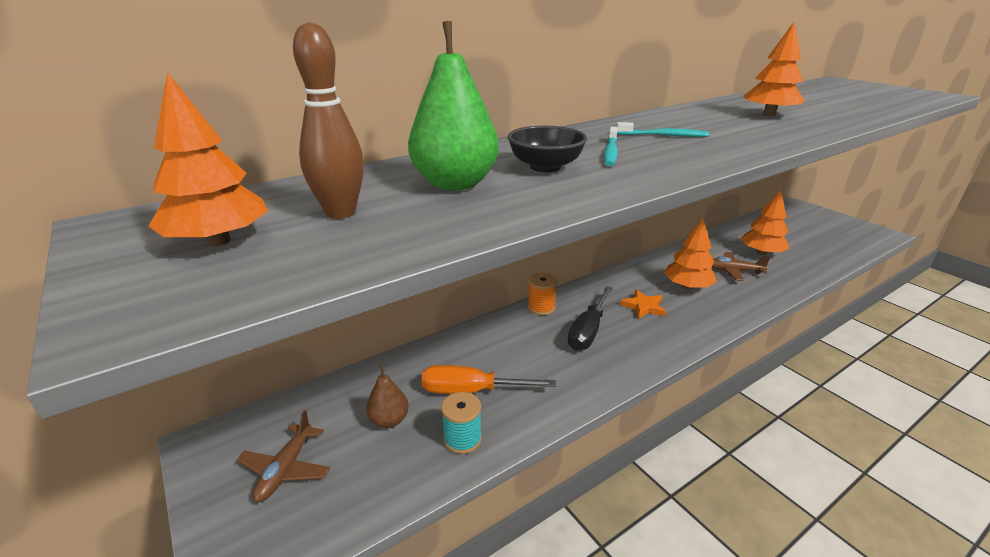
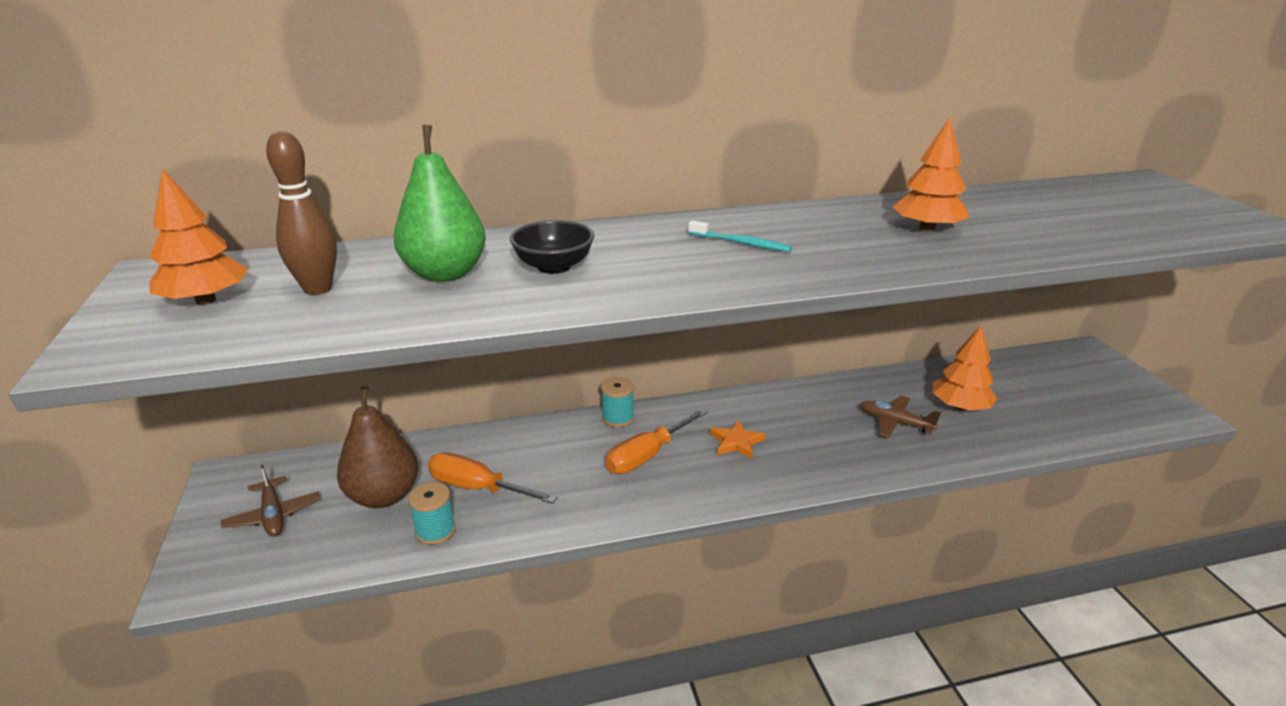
camera: 20 degrees right, 0 degrees up
(286, 469) = (273, 515): brown plane -> brown plane turned 60 degrees counterclockwise
(389, 420) = (384, 496): brown pear -> brown pear, size x1.82
(541, 307) = (618, 418): orange spool -> turquoise spool
(588, 331) = (647, 455): black screwdriver -> orange screwdriver
(610, 152) = (647, 258): turquoise toothbrush -> none
(687, 286) = (814, 429): orange tree -> none

